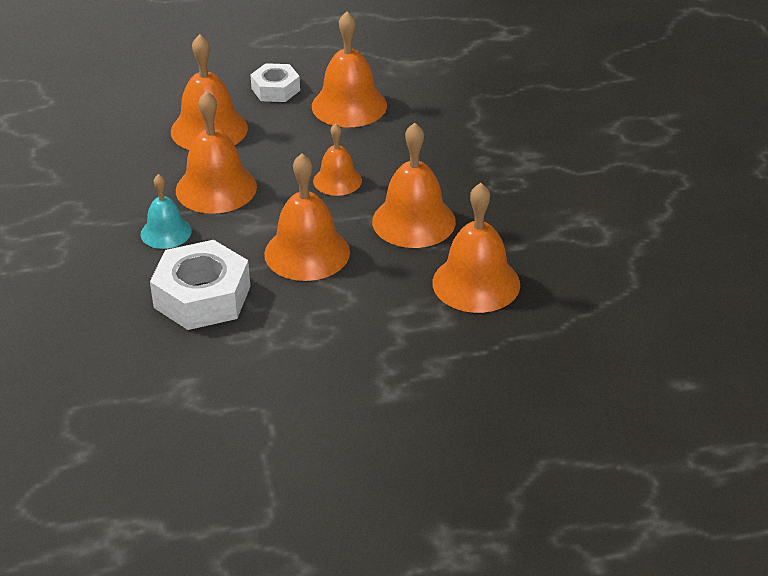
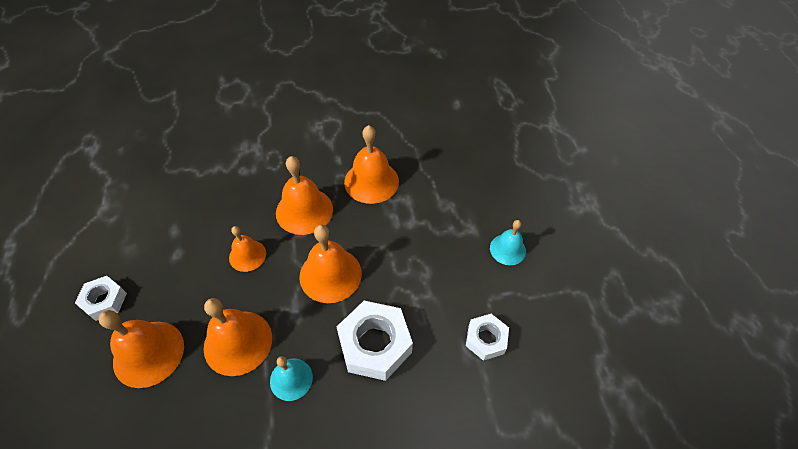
camera: 90 degrees left, 15 degrees up
(199, 401) = (486, 339): none -> white nut
(349, 105) = (149, 247): orange bell -> none
(351, 435) = (507, 249): none -> turquoise bell

